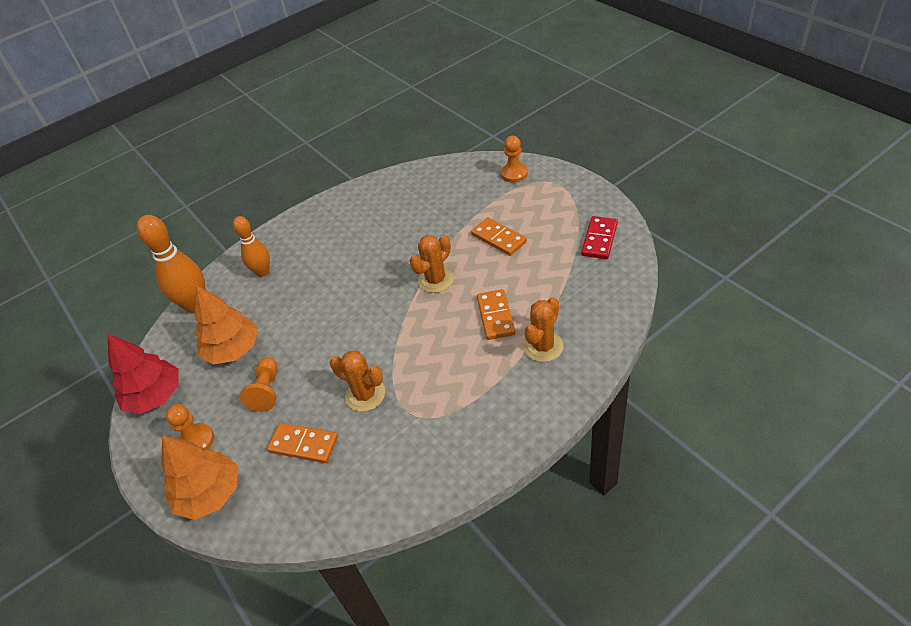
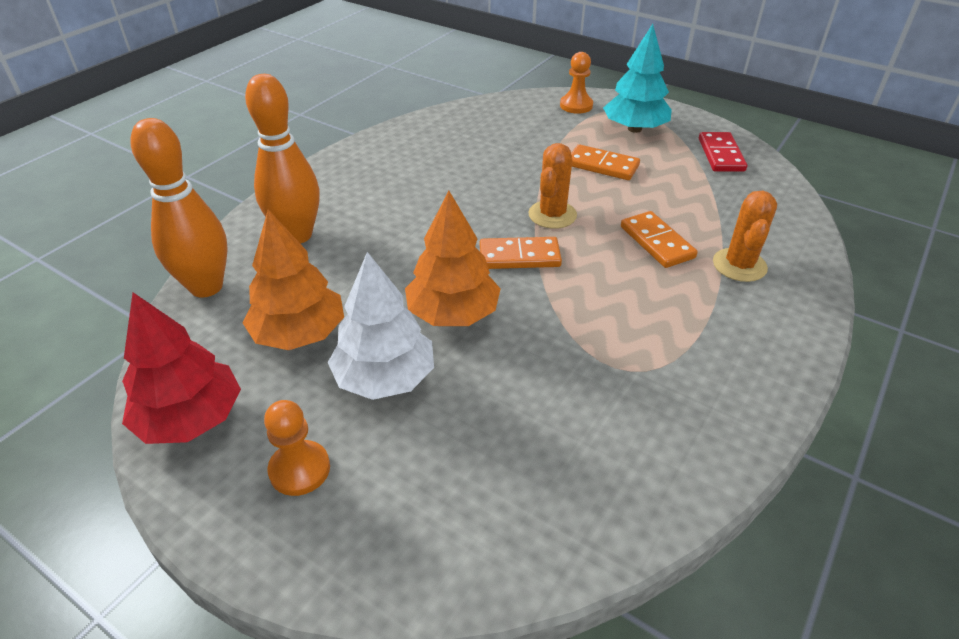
camera: 25 degrees left, 5 degrees down
(209, 493) = (364, 546): orange tree -> orange tree (453, 313)
(262, 272) = (297, 235): orange bowling pin -> orange bowling pin, size x1.56
(267, 391) = (385, 378): orange pawn -> white tree
(304, 444) = (487, 438): orange domino -> orange domino (519, 256)
(365, 395) = (541, 357): orange cactus -> none
(546, 204) = (634, 129): none -> turquoise tree

